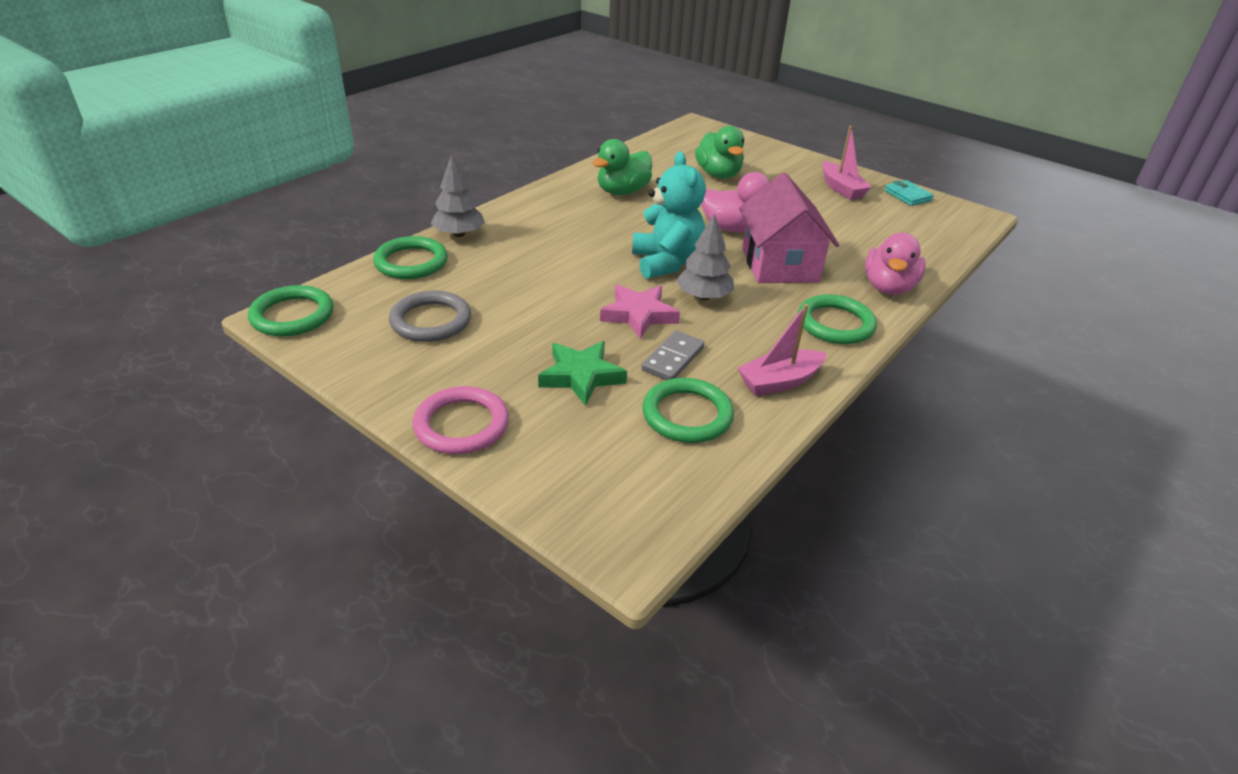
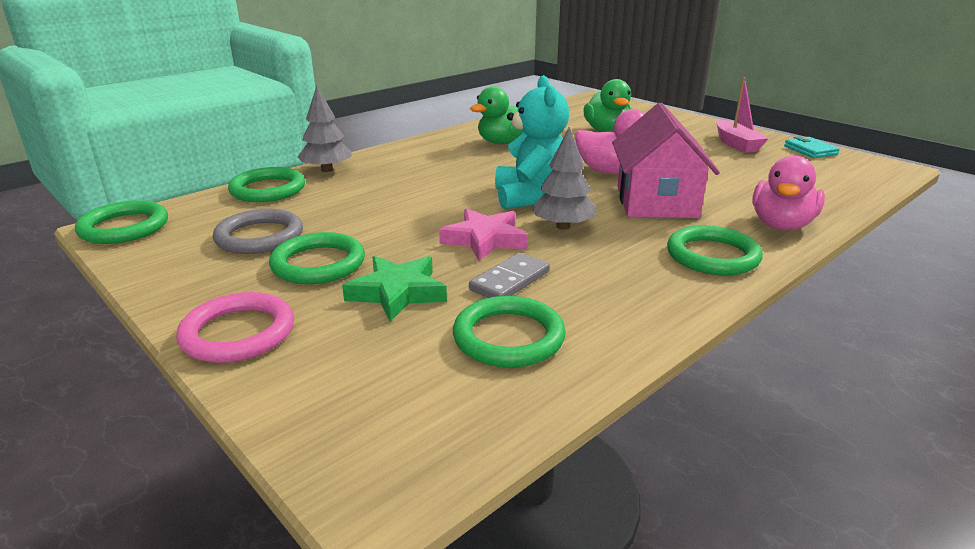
camera: 10 degrees right, 10 degrees down
(499, 349) = (318, 264): none -> green ring
(779, 382) = (633, 309): pink boat -> none

